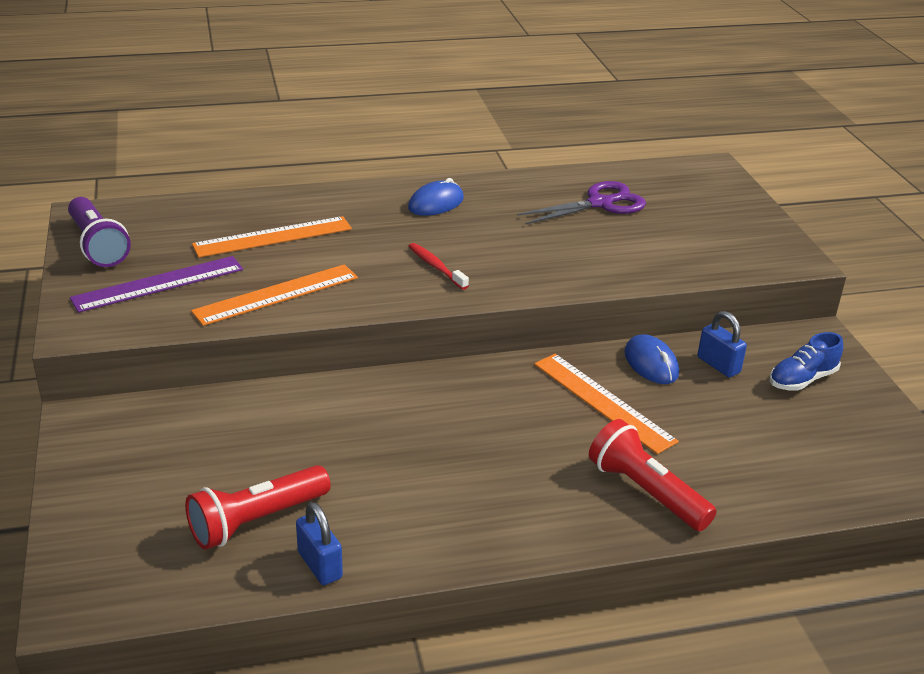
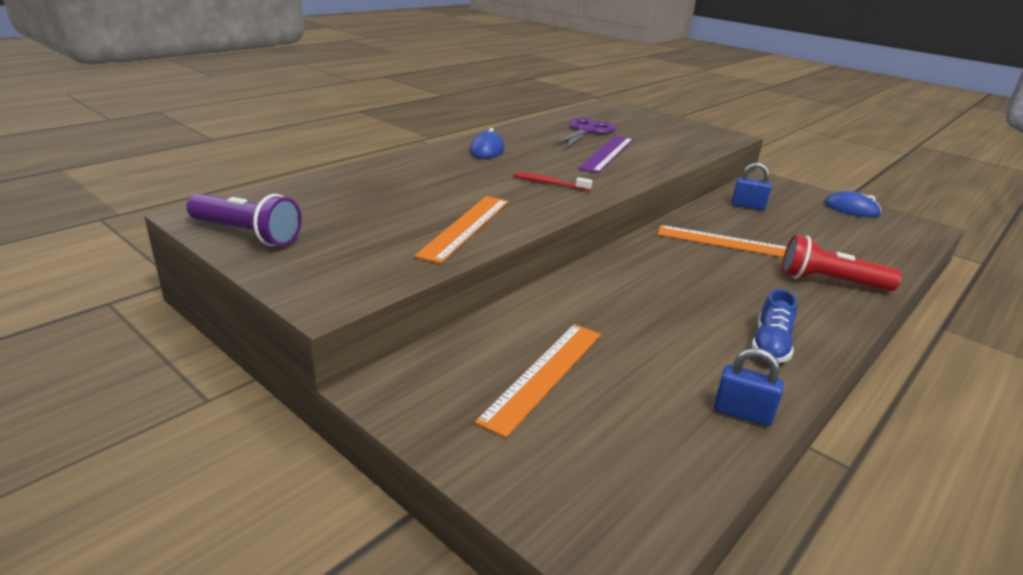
camera: 35 degrees left, 5 degrees down
(158, 284) = (352, 246): purple ruler -> purple ruler (607, 153)
(256, 520) = (649, 403): red flashlight -> none
(273, 237) = (400, 193): orange ruler -> orange ruler (544, 375)
(651, 363) = (716, 215): blue mouse -> blue mouse (851, 209)
(802, 379) = (795, 201): blue shoe -> blue shoe (770, 345)

